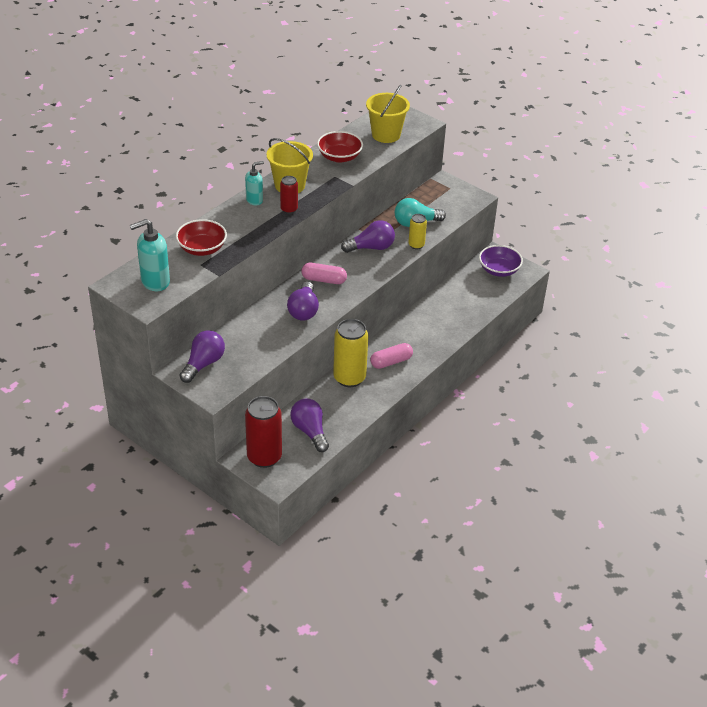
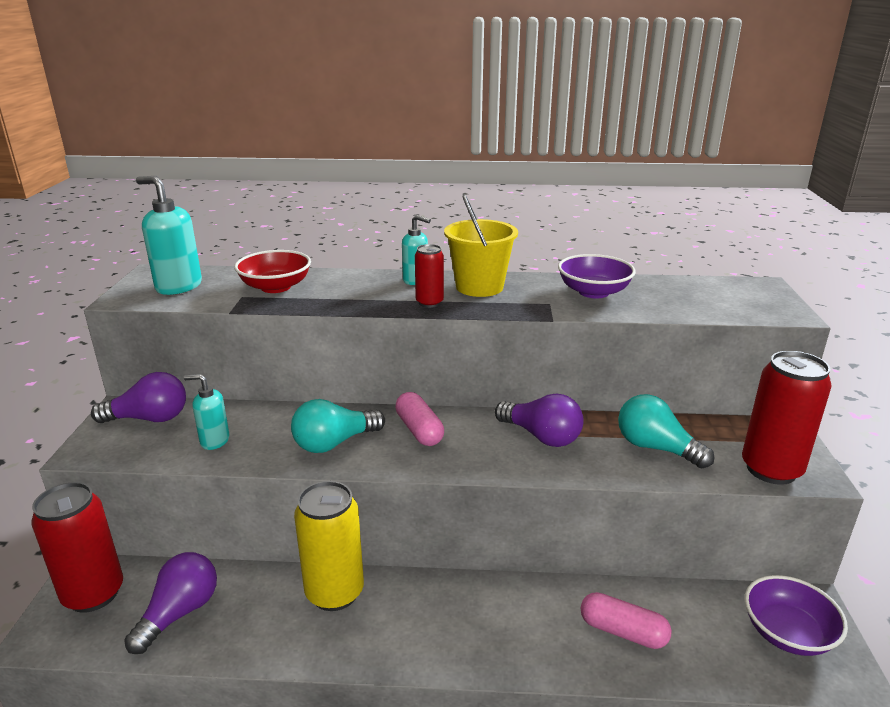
camera: 55 degrees right, 15 degrees down
(255, 348) = (214, 441): none -> turquoise soap dispenser
(303, 310) = (334, 443): purple light bulb -> turquoise light bulb
(339, 157) = (593, 292): red bowl -> purple bowl
(386, 135) = (702, 300): yellow bucket -> none
(391, 362) = (414, 620): pink capsule -> pink capsule (623, 631)
(416, 245) = (609, 472): yellow can -> none
(461, 204) = (771, 469): none -> red can

